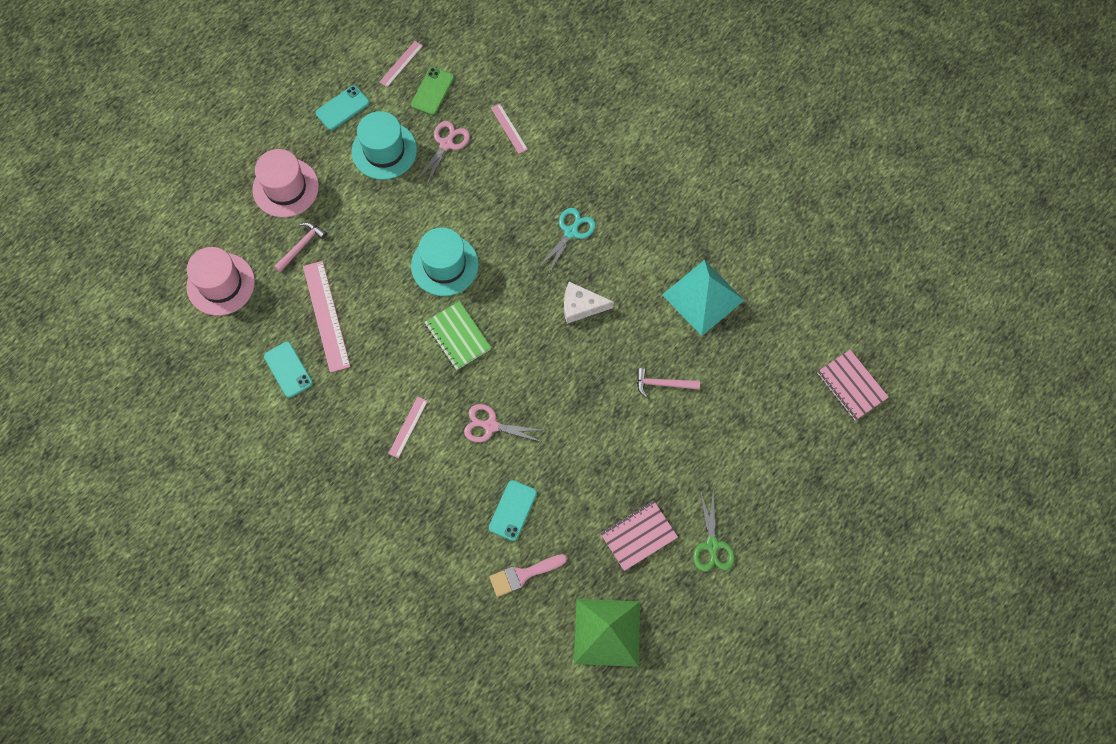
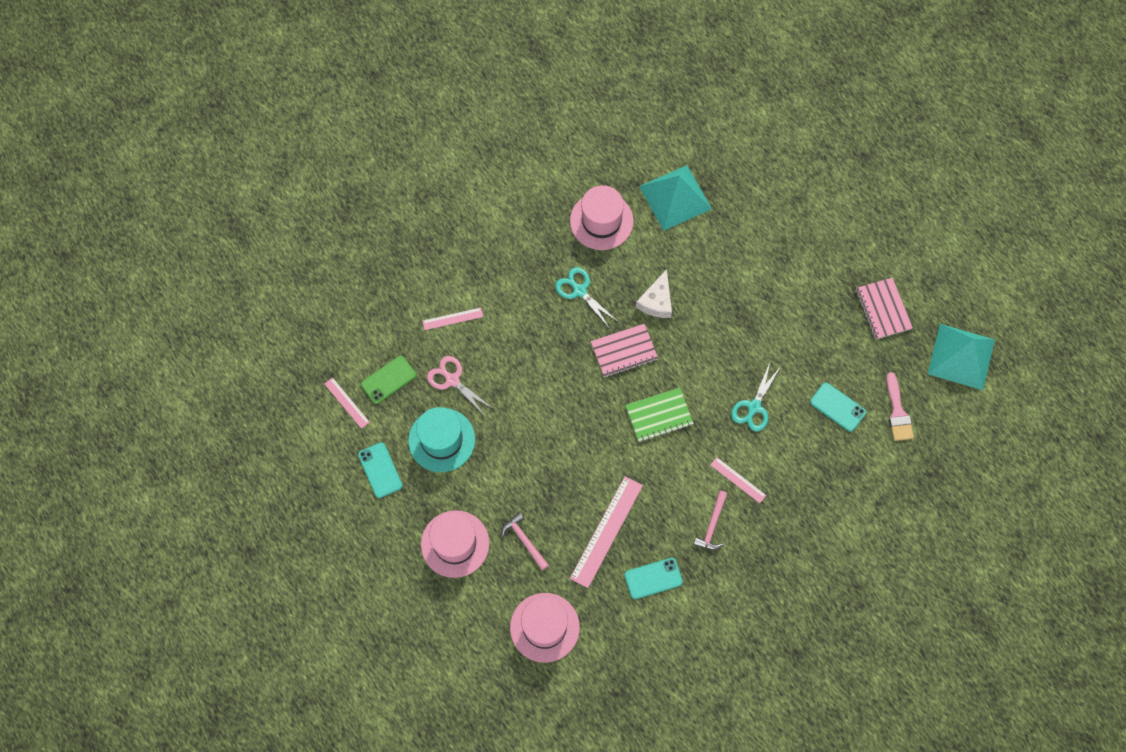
camera: 75 degrees left, 0 degrees up
(326, 316) = (606, 531): pink ruler -> pink ruler turned 60 degrees counterclockwise
(432, 91) = (388, 380): green phone -> green phone turned 75 degrees counterclockwise
(444, 265) = (582, 411): turquoise hat -> none
(491, 426) = (754, 407): pink scissors -> turquoise scissors
(607, 632) = (961, 356): green pyramid -> turquoise pyramid
(653, 234) = (601, 221): none -> pink hat
(663, 384) = (749, 253): pink hammer -> pink hammer (712, 525)
(712, 545) = (903, 253): green scissors -> none
(851, 386) = (787, 105): pink notebook -> pink notebook (624, 351)

